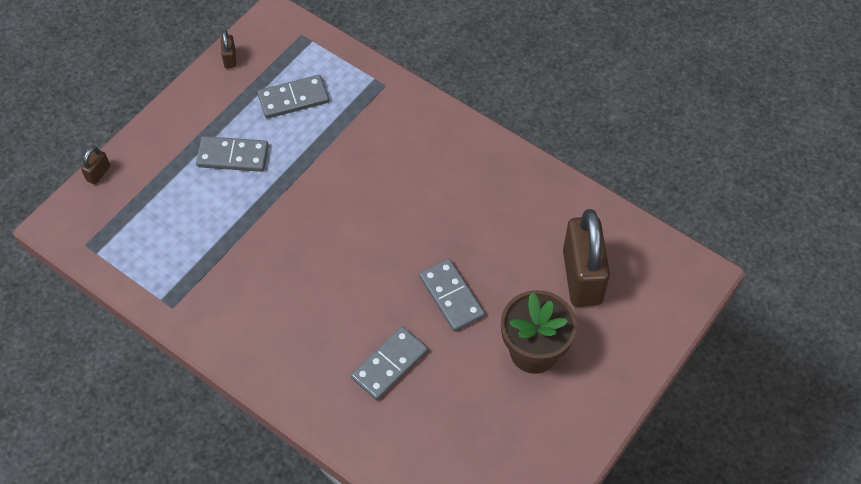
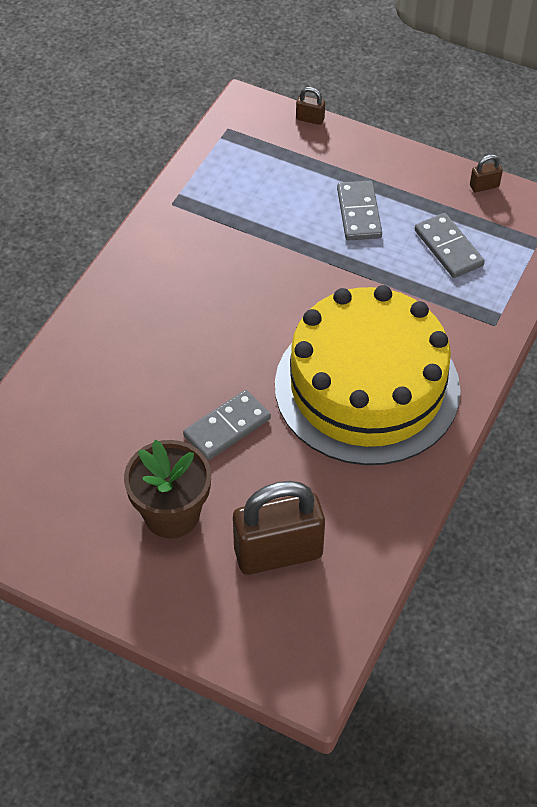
camera: 80 degrees right, 5 degrees down
(389, 365) = (135, 385): grey domino -> none
(430, 186) = (367, 387): none -> yellow cake

